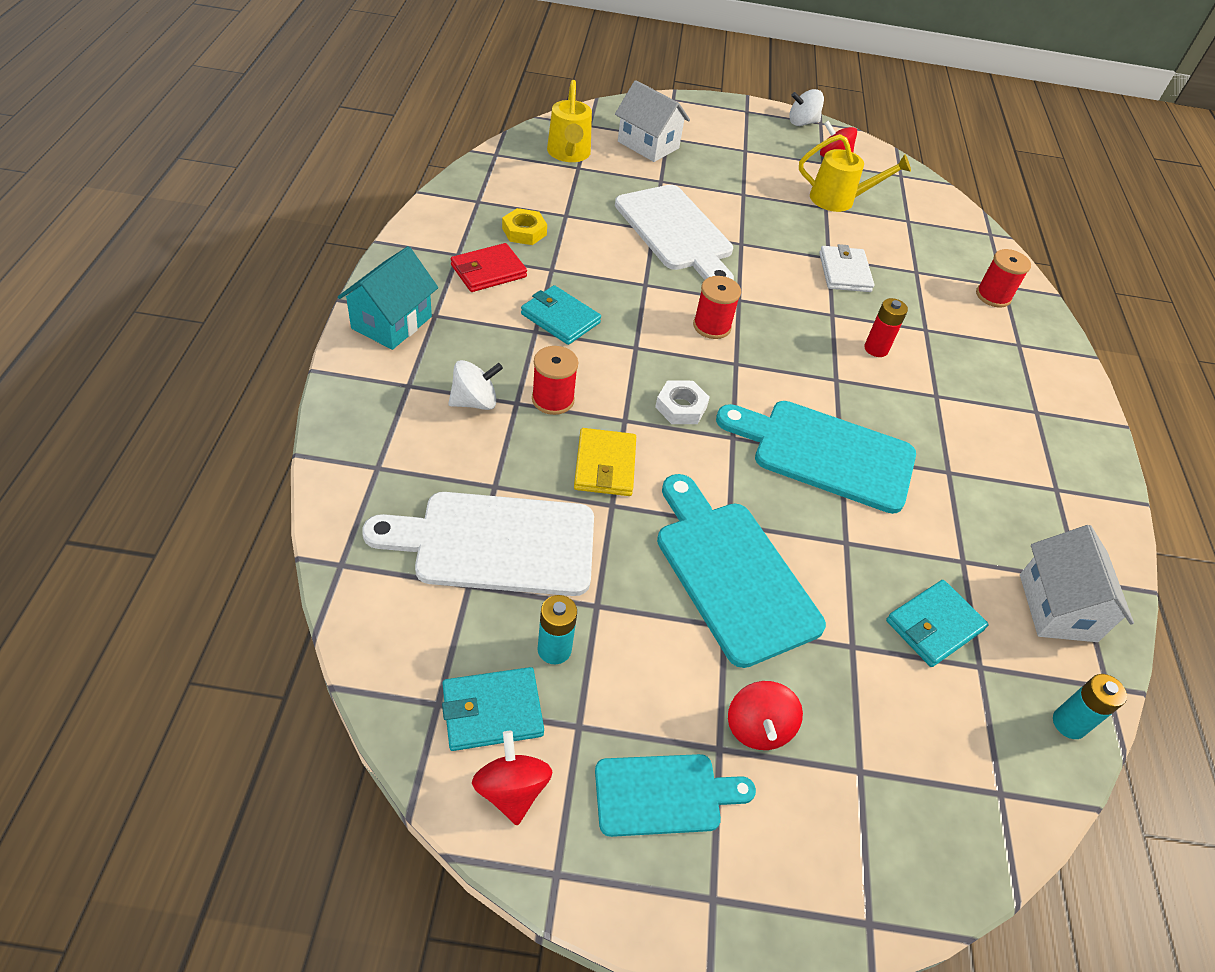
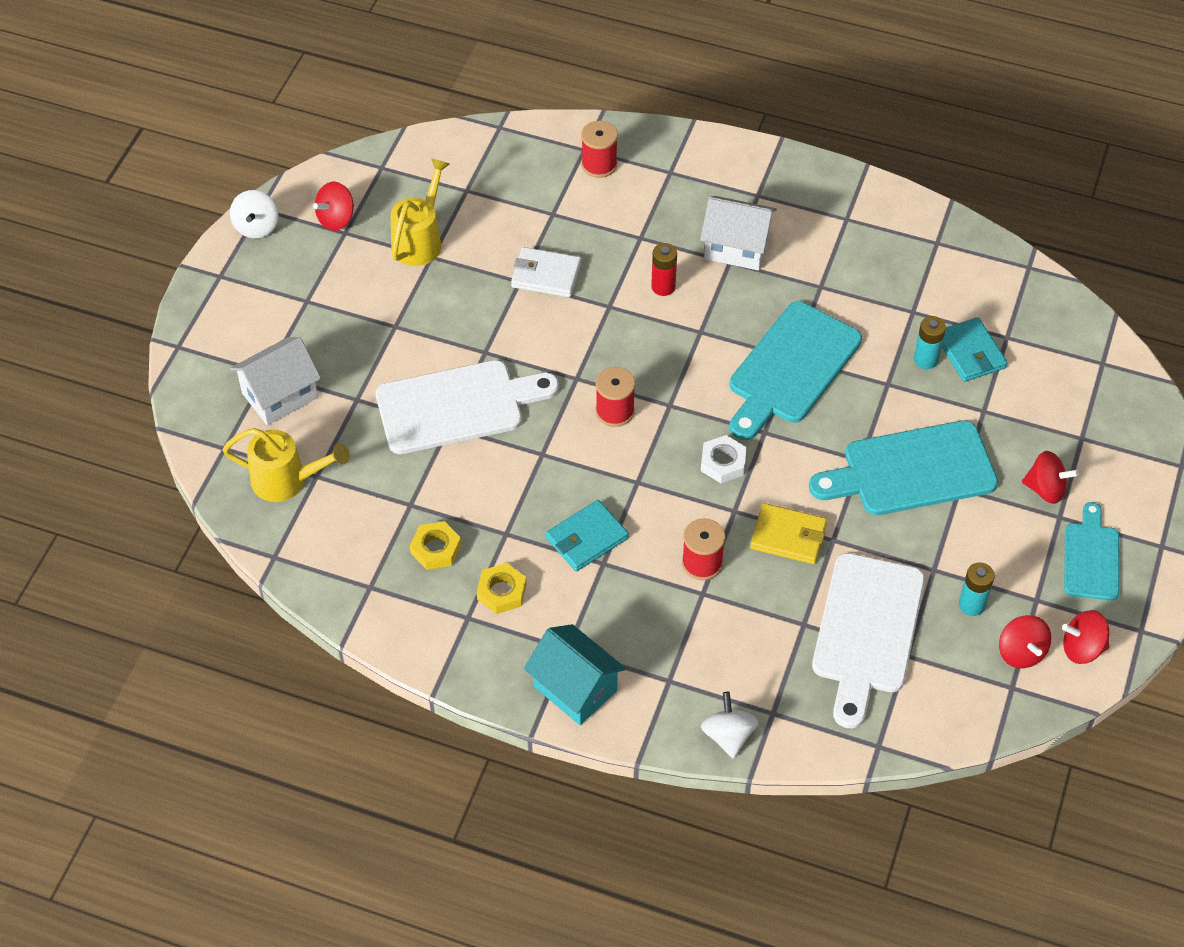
camera: 70 degrees left, 5 degrees up
(475, 402) = (698, 627): white spinning top -> white spinning top (728, 735)
(488, 271) = (501, 592): red wallet -> yellow nut
(492, 711) = (1021, 652): turquoise wallet -> red spinning top
(1057, 607) = (961, 268): white house -> white house (736, 247)
(1069, 723) = (1055, 302): turquoise battery -> turquoise battery (926, 359)

